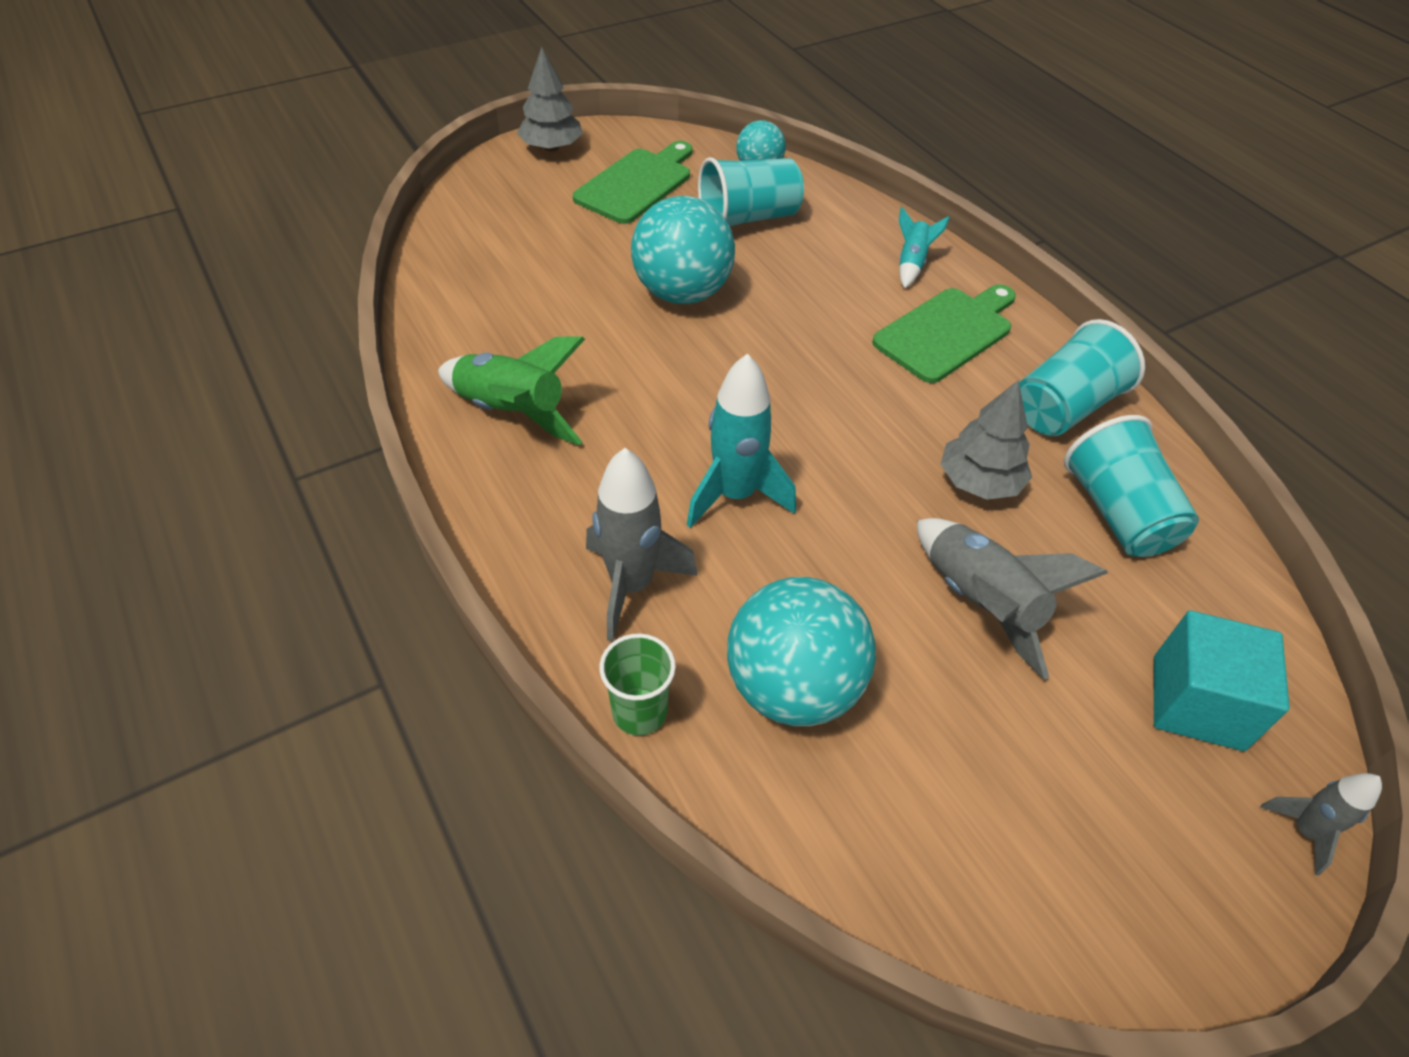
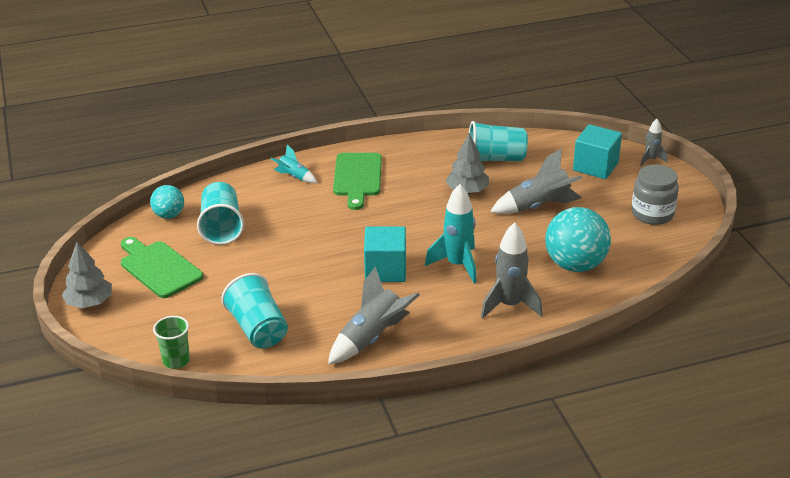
camera: 75 degrees left, 15 degrees down
(512, 412) = (372, 338): green rocket -> grey rocket
(639, 712) = (582, 310): green cup -> green cup (176, 361)
(682, 293) = (286, 262): turquoise ball -> none
(694, 403) = (385, 270): none -> turquoise cube
(947, 332) = (357, 177): green cutting board -> green cutting board turned 150 degrees counterclockwise
(1056, 843) = (652, 214): none -> grey jar
(1064, 407) = (425, 156): turquoise cup -> turquoise cup (258, 329)

